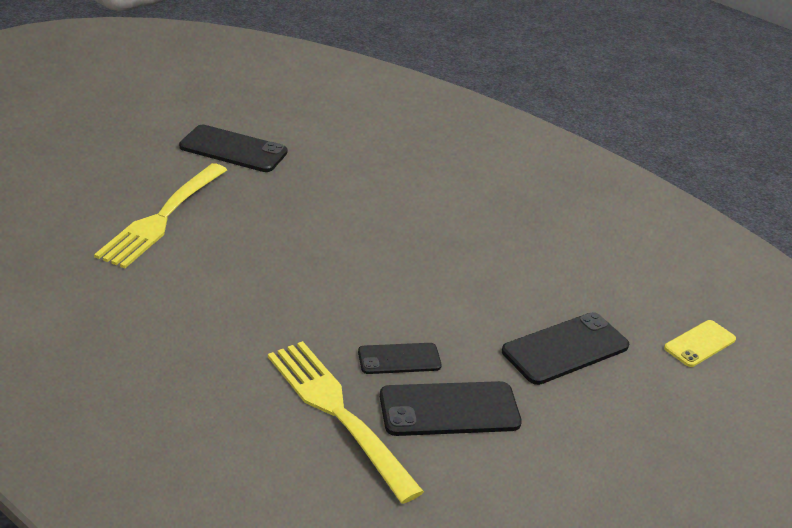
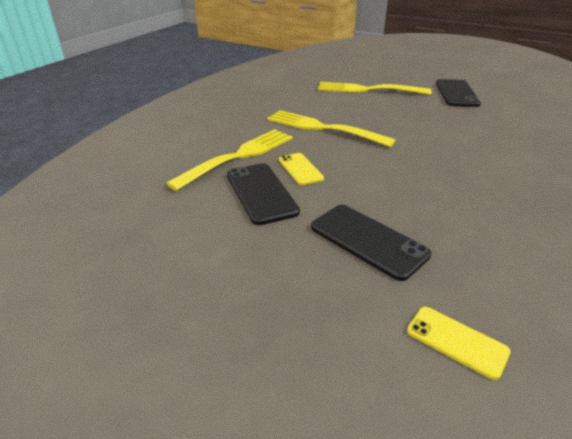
camera: 80 degrees right, 0 degrees up
(284, 304) = (324, 128): none -> yellow fork
(399, 359) = (300, 169): black phone -> yellow phone

